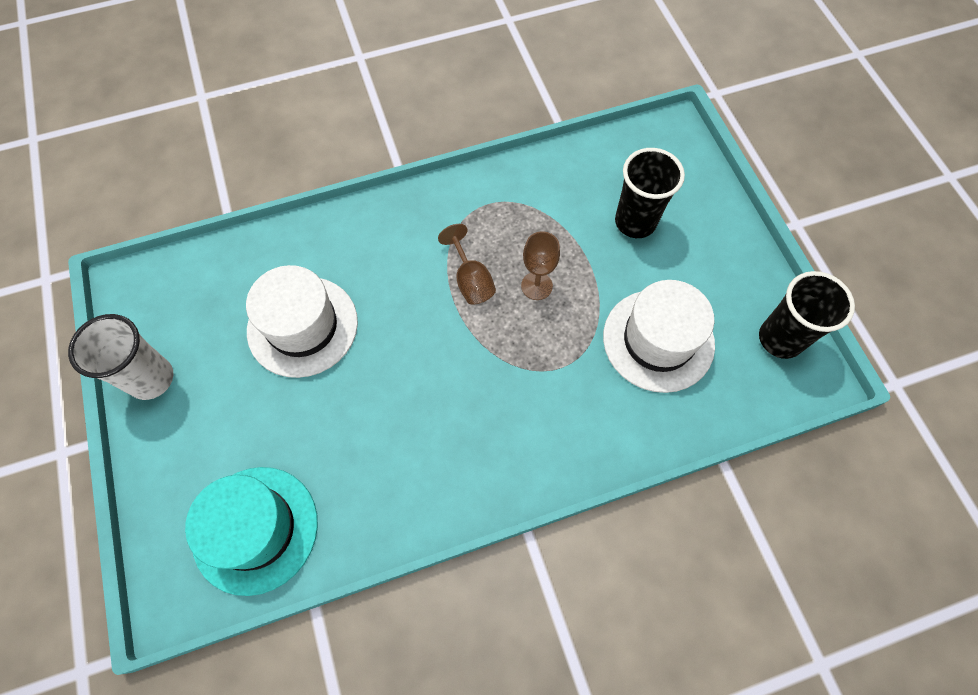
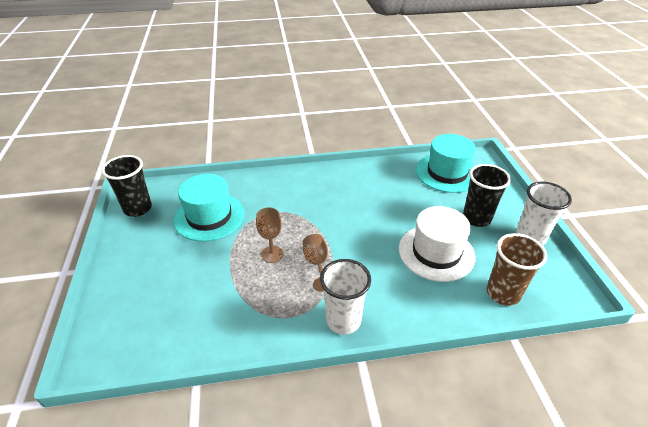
camera: 170 degrees left, 25 degrees down
(224, 273) = (503, 293): none -> brown cup
(425, 208) = (343, 320): none -> white cup
(635, 222) = (181, 285): black cup -> black cup (476, 218)
(658, 340) = (209, 217): white hat -> turquoise hat

